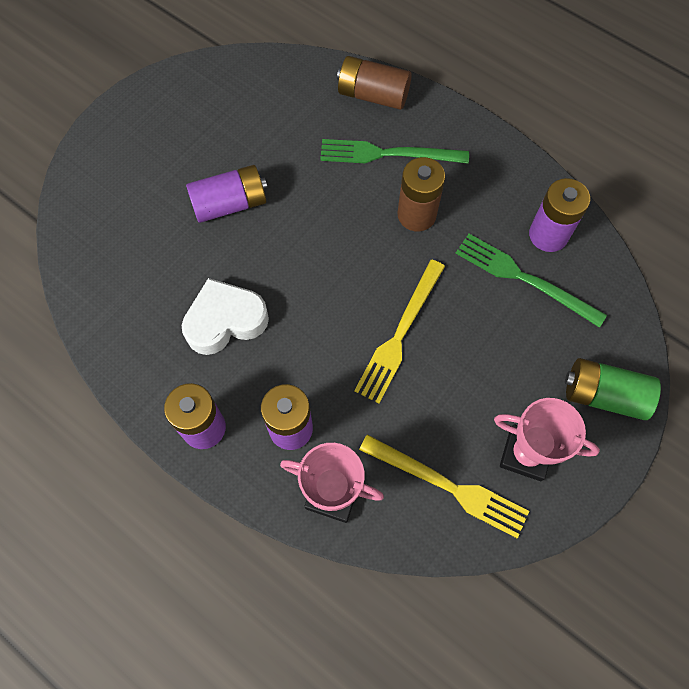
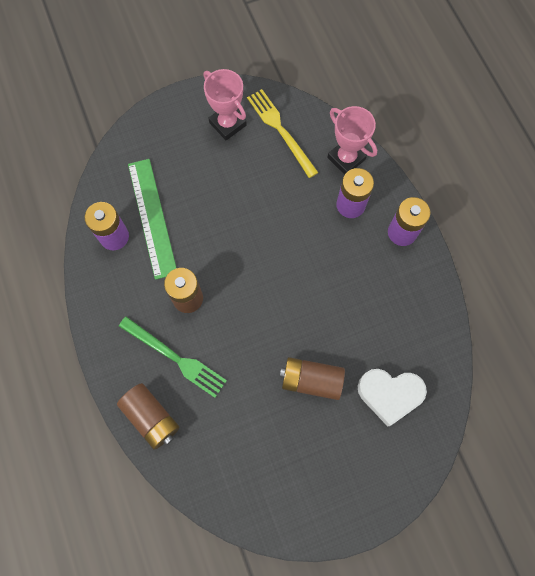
camera: 150 degrees left, 5 degrees up
(225, 321) = (357, 292): white heart -> white heart (389, 394)
(230, 204) = (311, 380): purple battery -> brown battery
(400, 334) = (252, 225): yellow fork -> none
(524, 278) = (152, 217): green fork -> green ruler
(603, 395) = (161, 130): green battery -> none

